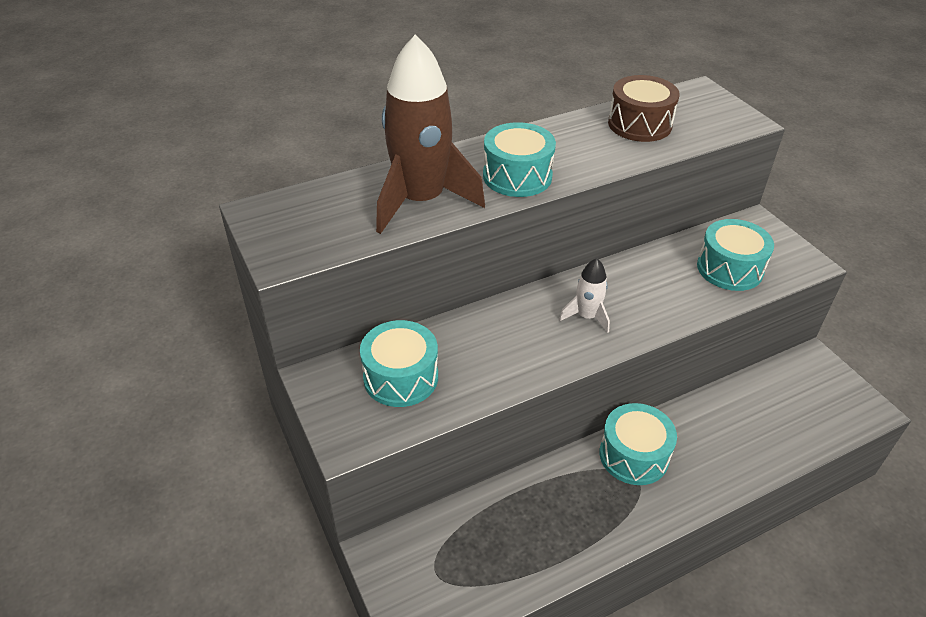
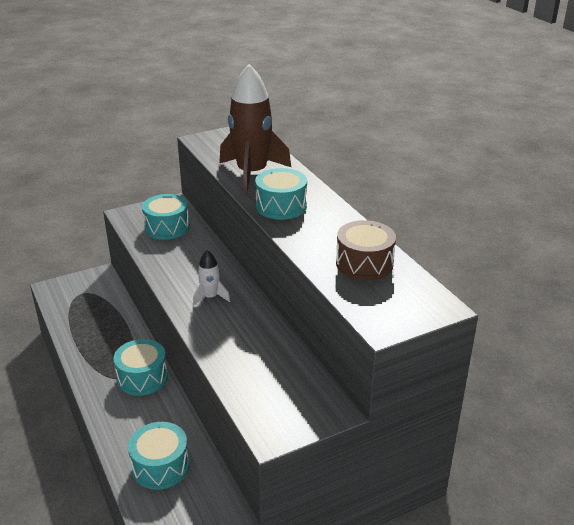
camera: 90 degrees right, 10 degrees down
(729, 268) = (263, 379): turquoise drum -> turquoise drum (160, 466)

